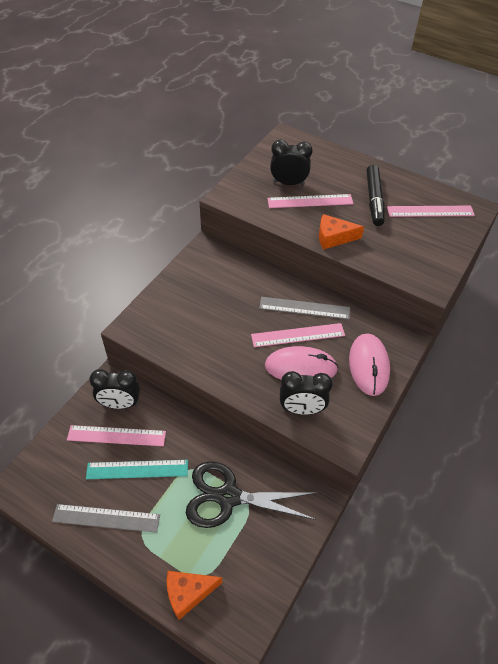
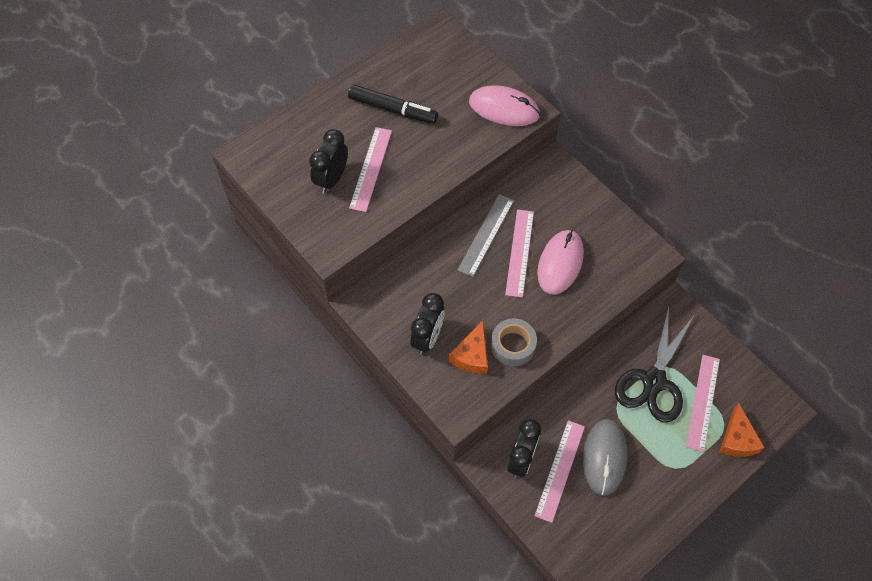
camera: 70 degrees left, 10 degrees up
(106, 518) = (650, 497): grey ruler -> none
(137, 469) = (604, 457): turquoise ruler -> grey mouse
(204, 351) = (513, 345): none -> grey tape
(302, 409) = (608, 278): black clock -> black clock (427, 338)
(333, 237) = (436, 167): orange cheese -> orange cheese (472, 355)
(368, 366) = (575, 205): pink mouse -> pink mouse (504, 108)
(430, 211) = (430, 68): pink ruler -> pink ruler (703, 402)

